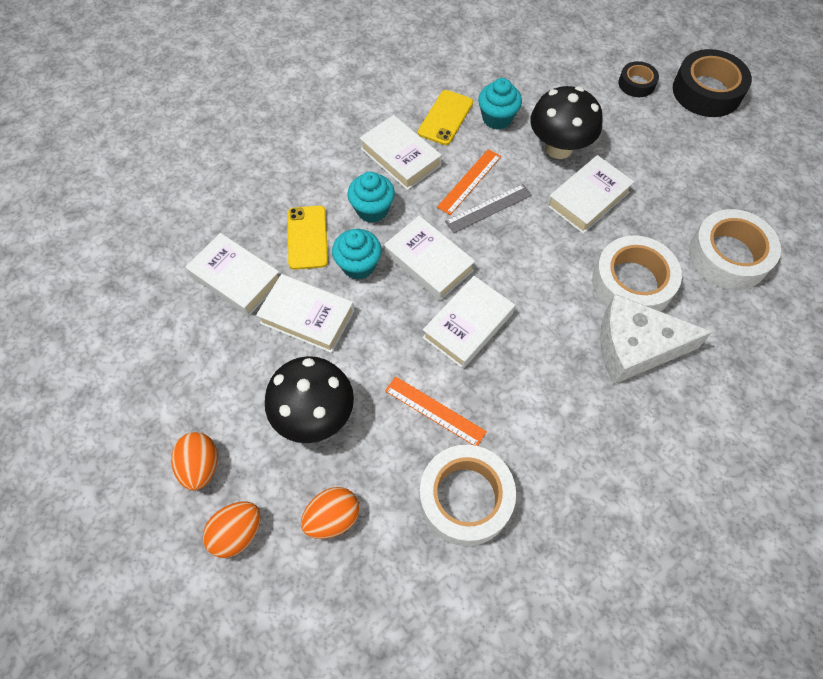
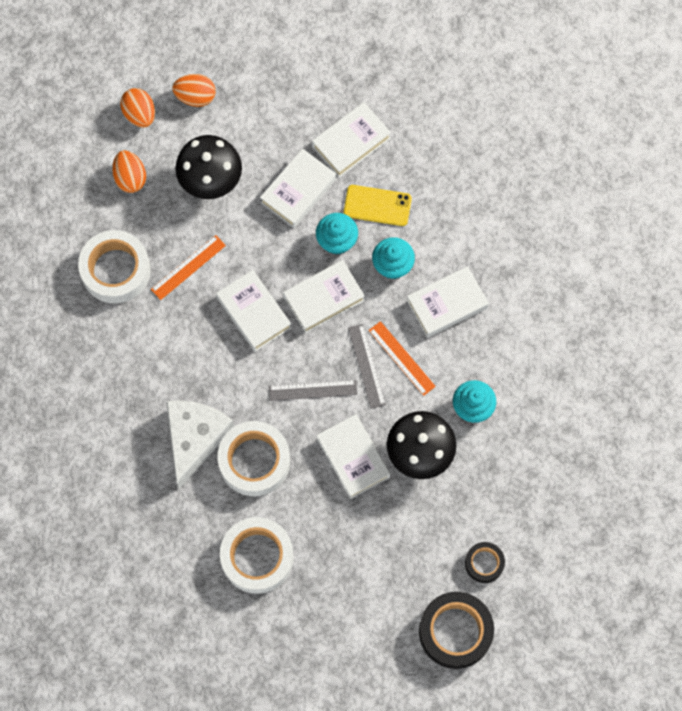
camera: 105 degrees right, 10 degrees up
(445, 118) = (486, 359): yellow phone -> none
(533, 249) = (313, 390): none -> grey ruler

